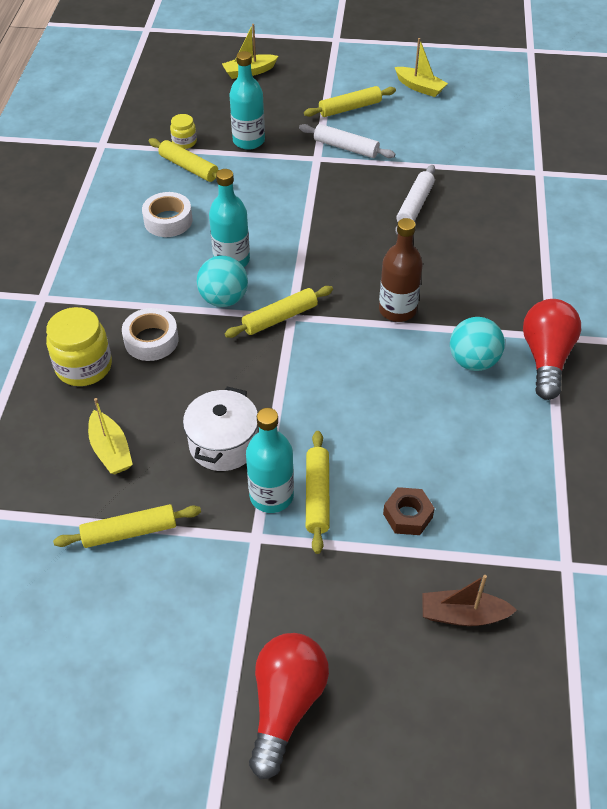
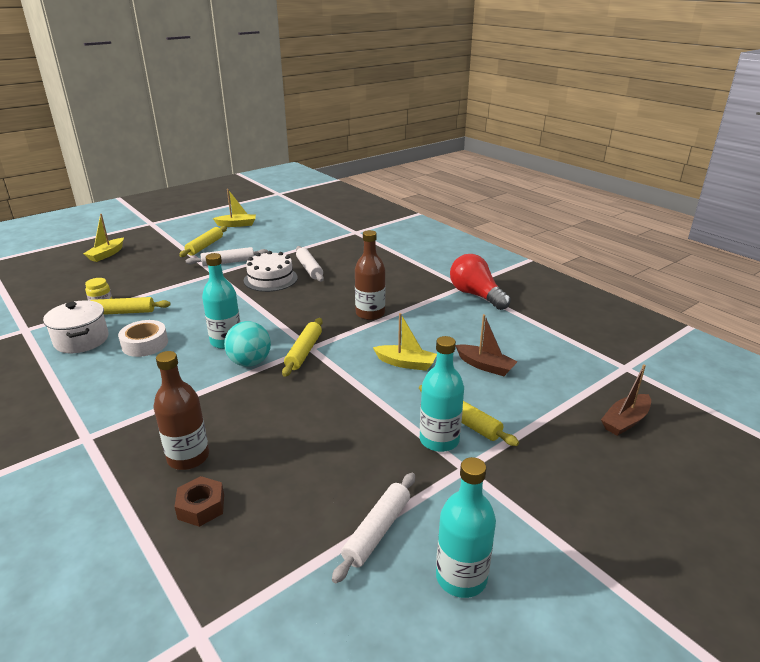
camera: 45 degrees left, 20 degrees down
(84, 367) = (188, 457): yellow jar -> brown bottle
(111, 450) = (286, 492): yellow boat -> yellow boat (405, 363)
(130, 532) = (377, 531): yellow rolling pin -> white rolling pin
(151, 340) = (225, 411): white tape -> none
(223, 444) = (365, 434): white pot -> white pot (81, 340)
(248, 141) = (153, 283): turquoise bottle -> turquoise bottle (461, 577)
(285, 705) = (630, 544): red light bulb -> none
(359, 198) = (270, 279): none -> white cake
(407, 515) = (525, 397): brown nut -> brown nut (201, 507)
(421, 453) = (485, 366): none -> brown boat
(473, 361) = (445, 314): turquoise ball -> none

